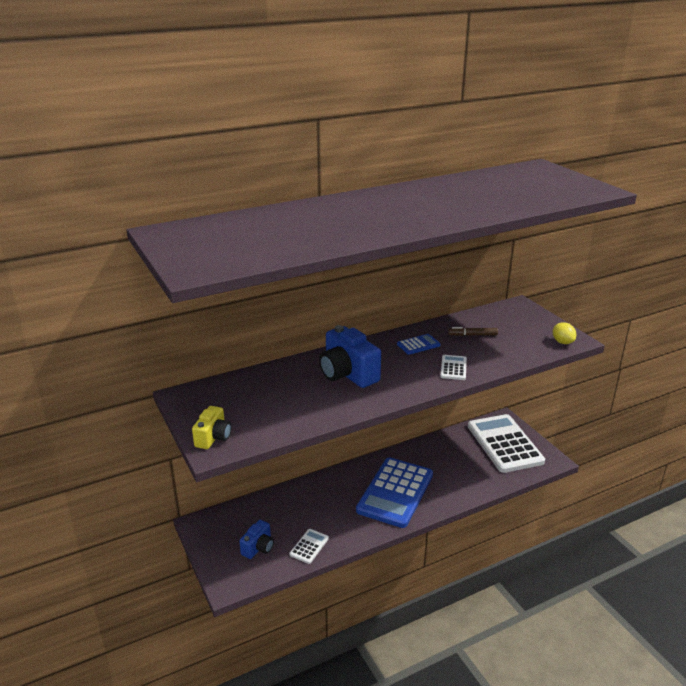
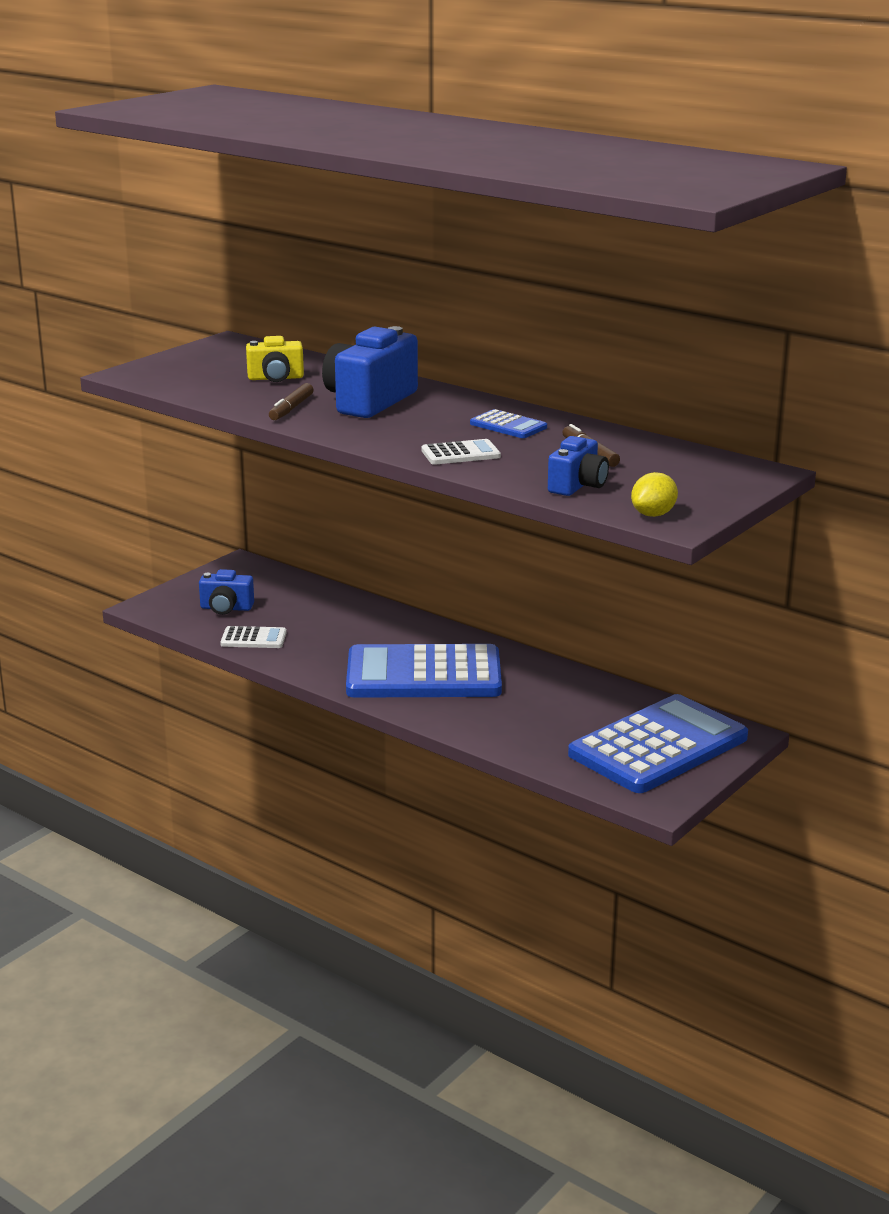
camera: 65 degrees right, 5 degrees down
(213, 437) = (154, 370): yellow camera -> yellow camera (275, 378)
(340, 402) = (291, 408): none -> brown marker
(504, 444) = (658, 746): white calculator -> blue calculator
(517, 349) = (578, 486): none -> blue camera

